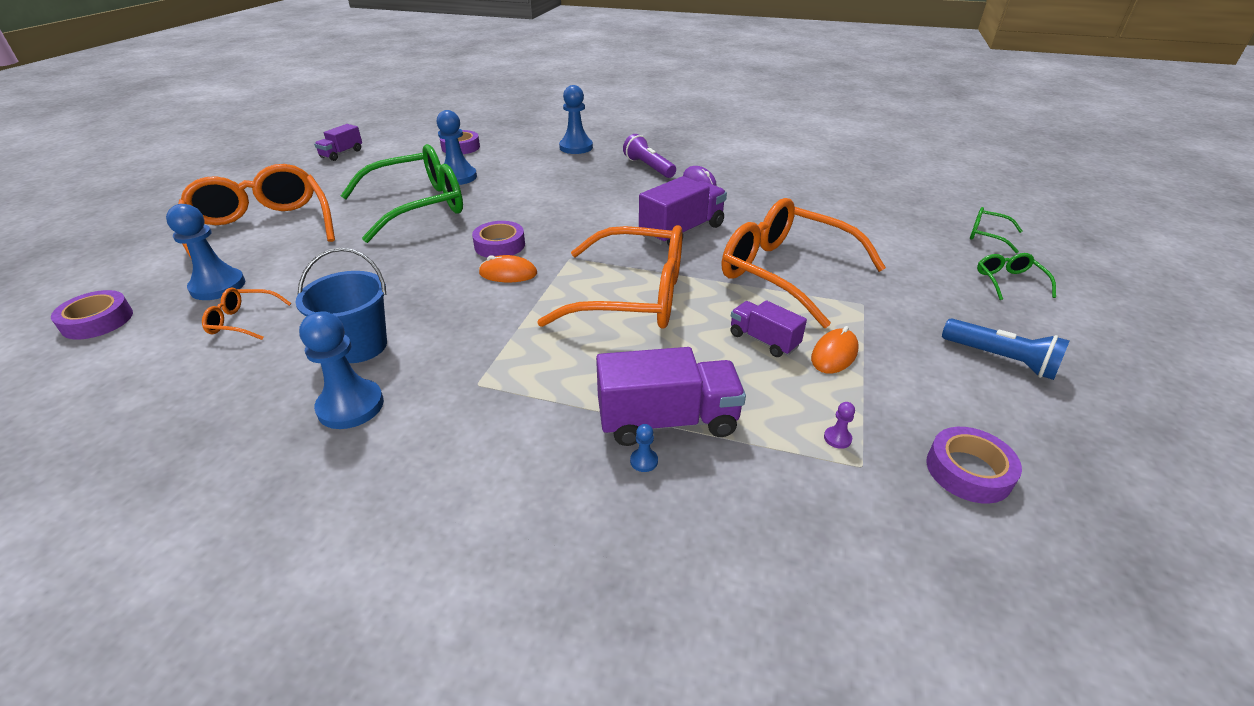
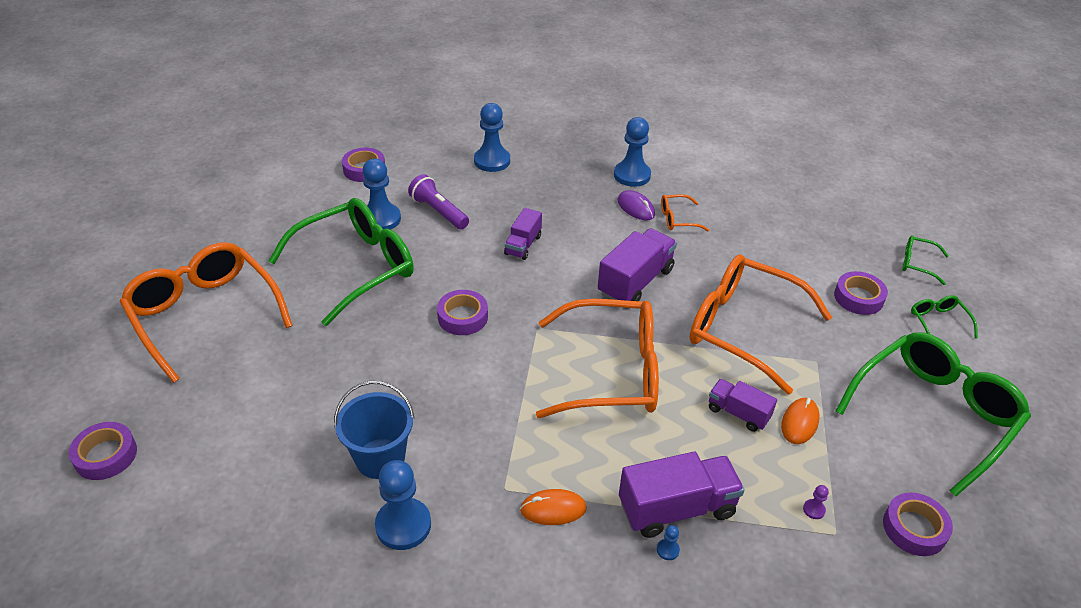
camera: 10 degrees left, 5 degrees up
(218, 286) = (202, 399): blue pawn -> blue pawn (632, 175)
(243, 321) = (252, 440): orange glasses -> orange glasses (677, 219)
(342, 154) = (233, 189): purple truck -> purple truck (523, 245)
(508, 273) = (484, 354): orange mouse -> orange mouse (553, 509)
(648, 167) = (578, 188): purple flashlight -> purple flashlight (438, 211)
(918, 257) = (858, 297): none -> purple tape
(1000, 359) = (934, 413): blue flashlight -> green glasses

